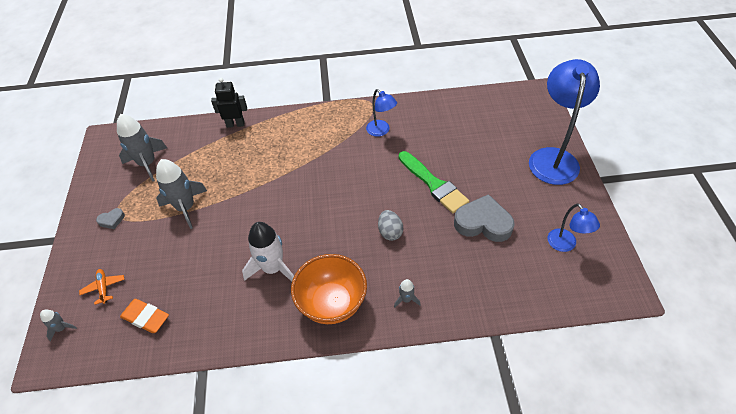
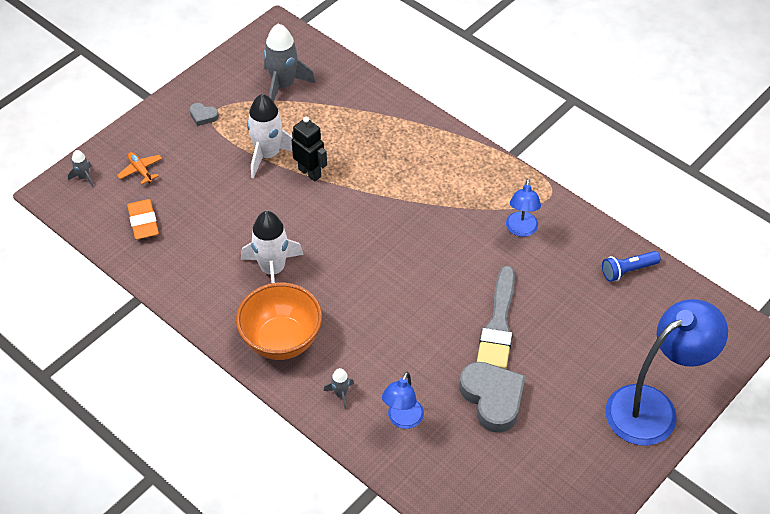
camera: 45 degrees right, 0 degrees up
(104, 288) = (140, 170): orange plane -> orange plane turned 60 degrees counterclockwise
(186, 208) = (268, 155): grey rocket -> white rocket
(235, 124) = (398, 108): black robot -> black robot (310, 172)
(390, 232) = (401, 329): grey egg -> none
(433, 184) = (498, 324): green brush -> grey brush
(454, 108) = (627, 270): none -> blue flashlight
(565, 245) = (538, 487): blue lamp -> blue lamp (402, 420)

